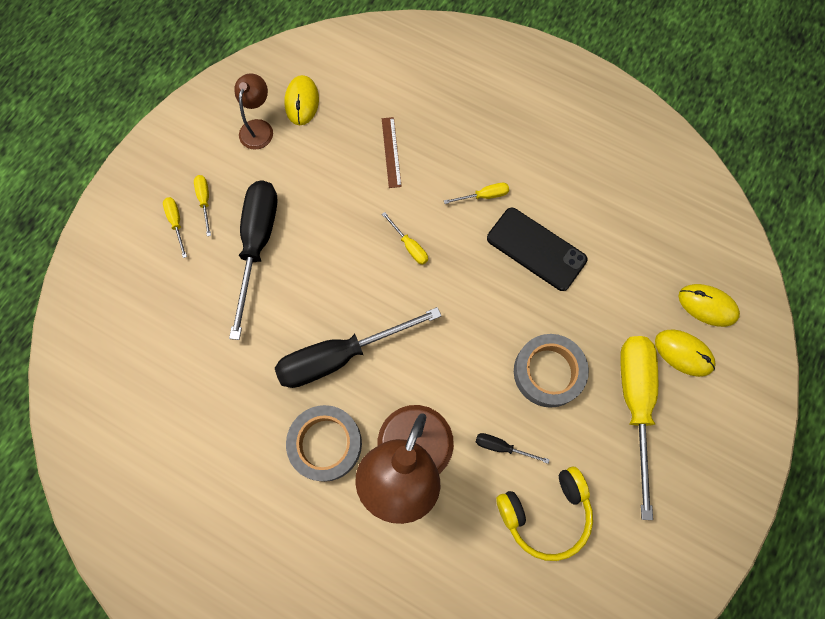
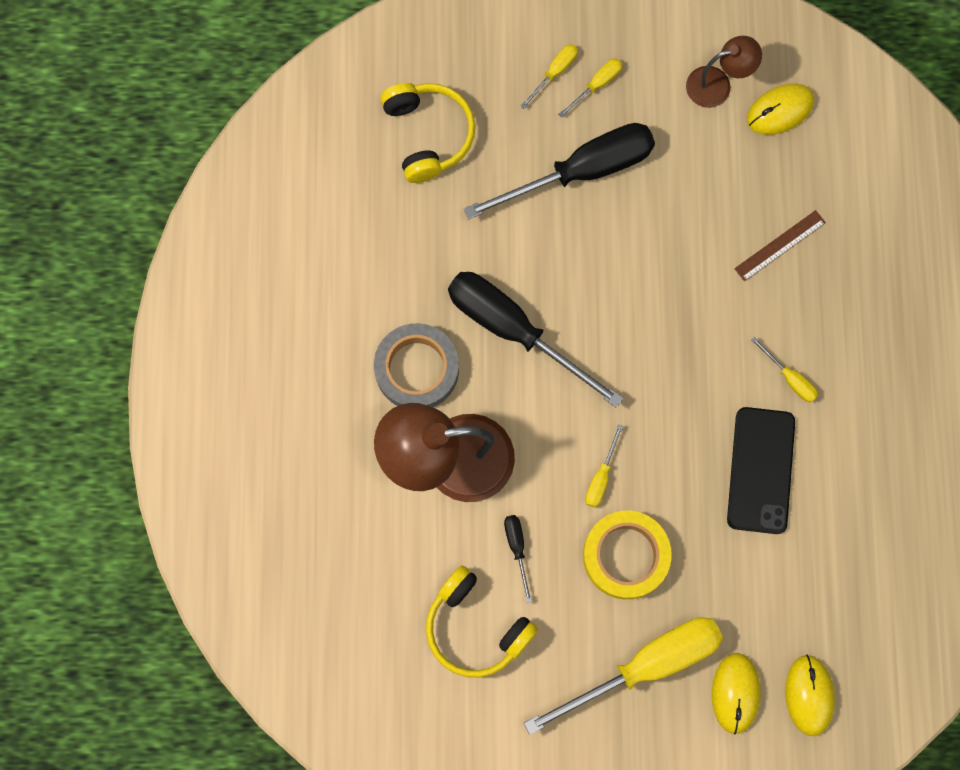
camera: 60 degrees right, 5 degrees up
(158, 334) = (428, 135): none -> yellow headphones
(409, 246) = (679, 330): yellow screwdriver -> yellow screwdriver (601, 477)
(548, 372) = (625, 556): grey tape -> yellow tape

